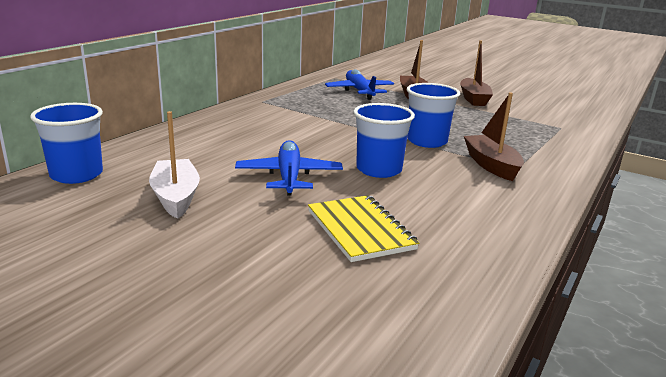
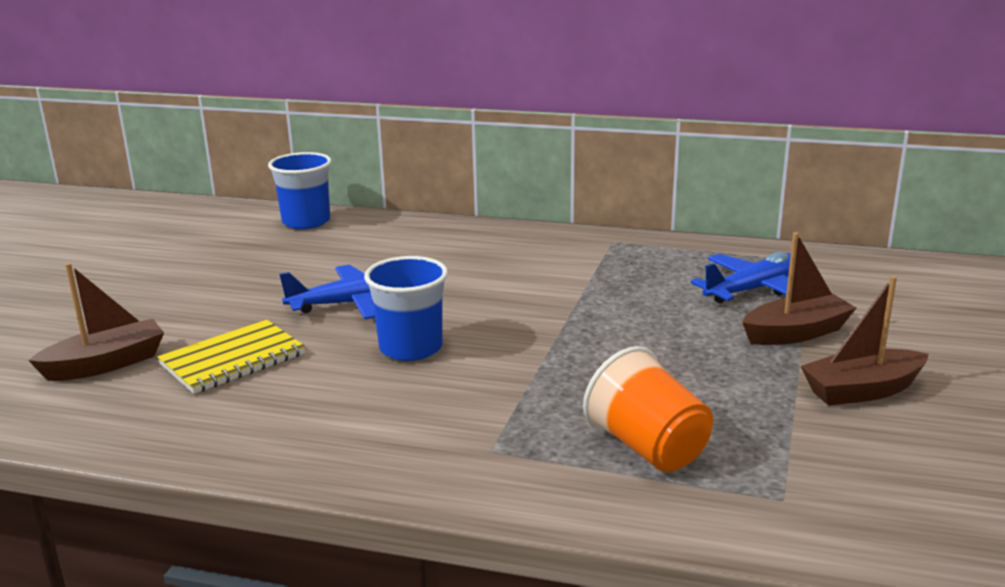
camera: 75 degrees right, 0 degrees up
(176, 197) = (276, 267): white boat -> none
(427, 141) = (553, 368): blue cup -> none
(491, 165) = (488, 427): brown boat -> brown boat (106, 364)
(518, 139) = (648, 448): none -> orange cup

